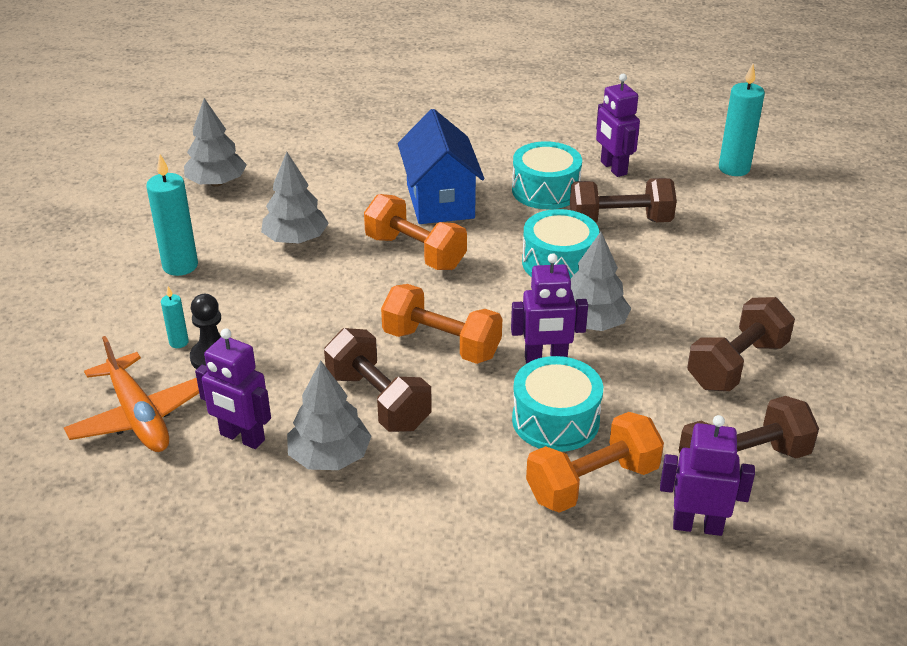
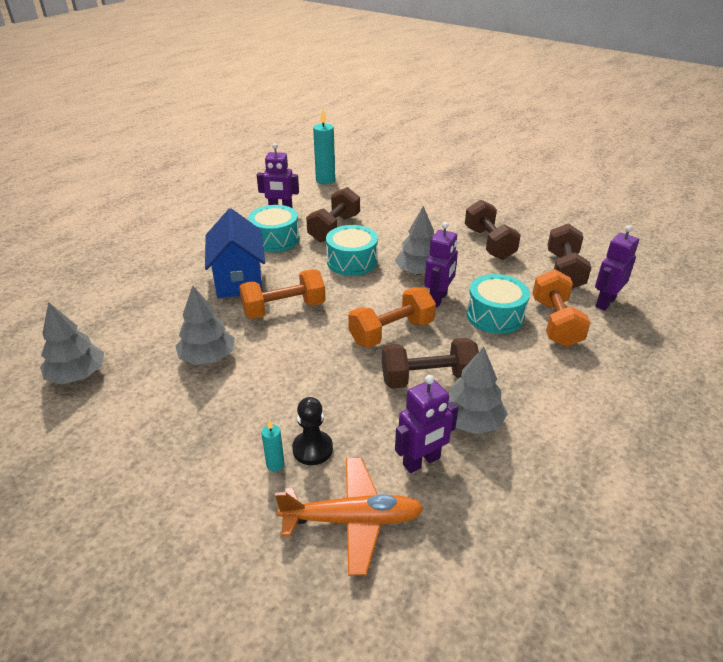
camera: 60 degrees left, 0 degrees up
(180, 266) = (171, 432): turquoise candle -> none
(440, 201) = (239, 279): blue house -> blue house turned 60 degrees clockwise

